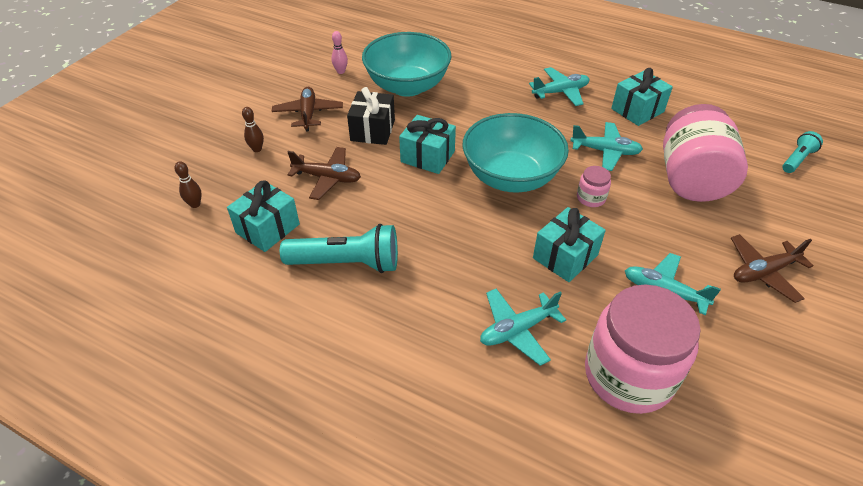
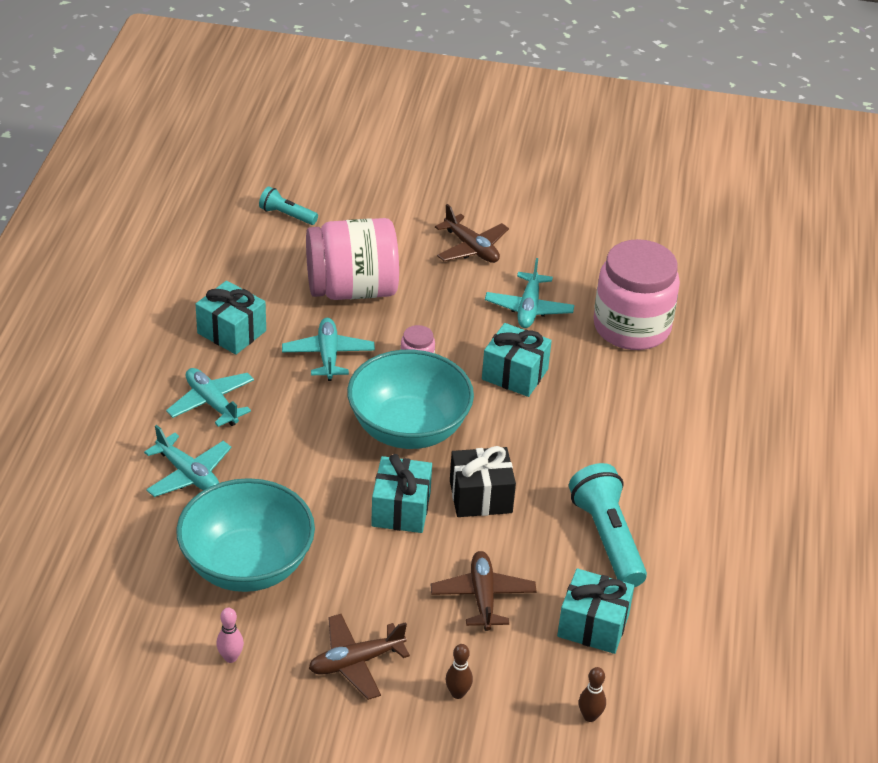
camera: 110 degrees left, 5 degrees down
(373, 130) = (367, 577): black gift -> black gift (480, 496)
(517, 330) = (623, 397): turquoise plane -> turquoise plane (188, 474)

